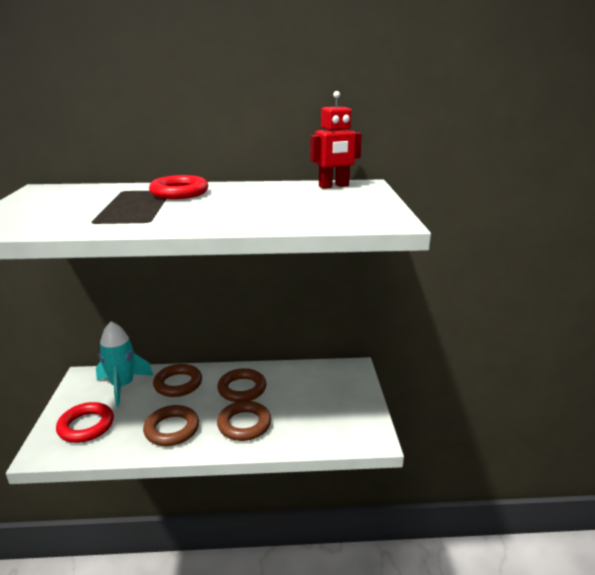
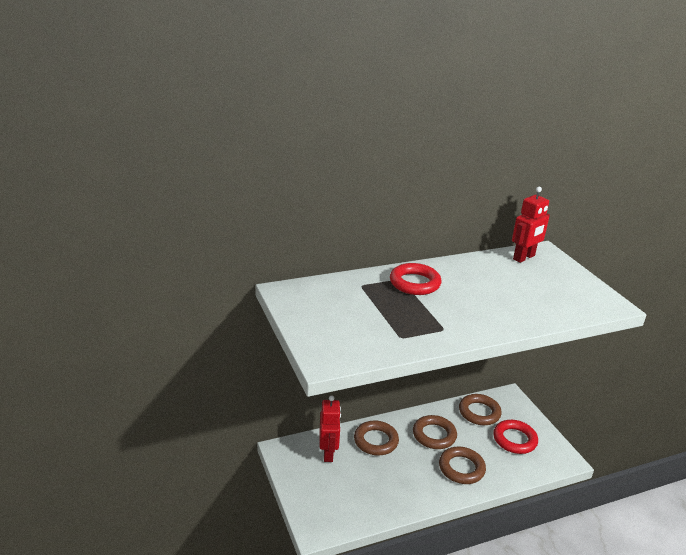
camera: 20 degrees left, 5 degrees up
(86, 426) = (331, 498): red ring -> red ring (514, 439)
(123, 386) = (328, 453): turquoise rocket -> red robot
(172, 429) = (407, 485): brown ring -> brown ring (479, 412)

